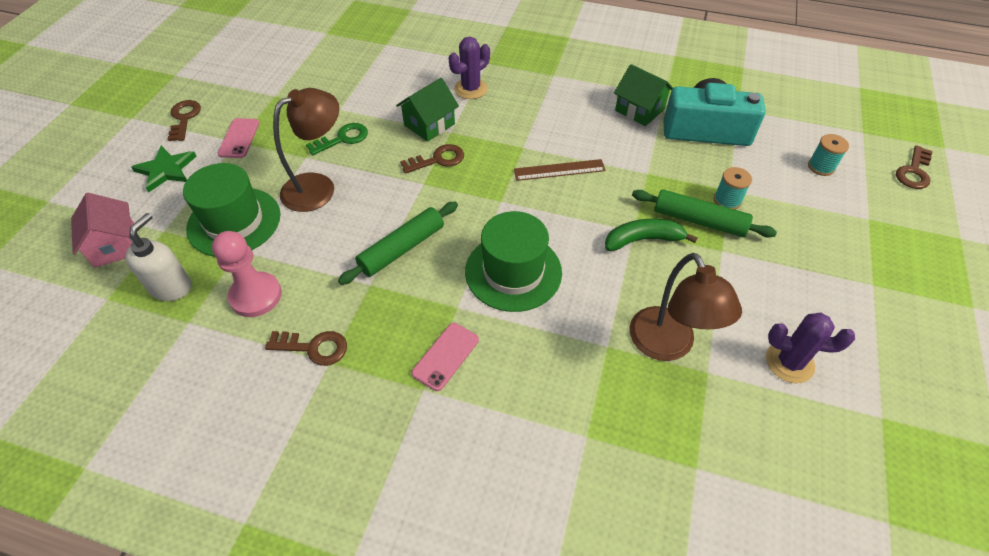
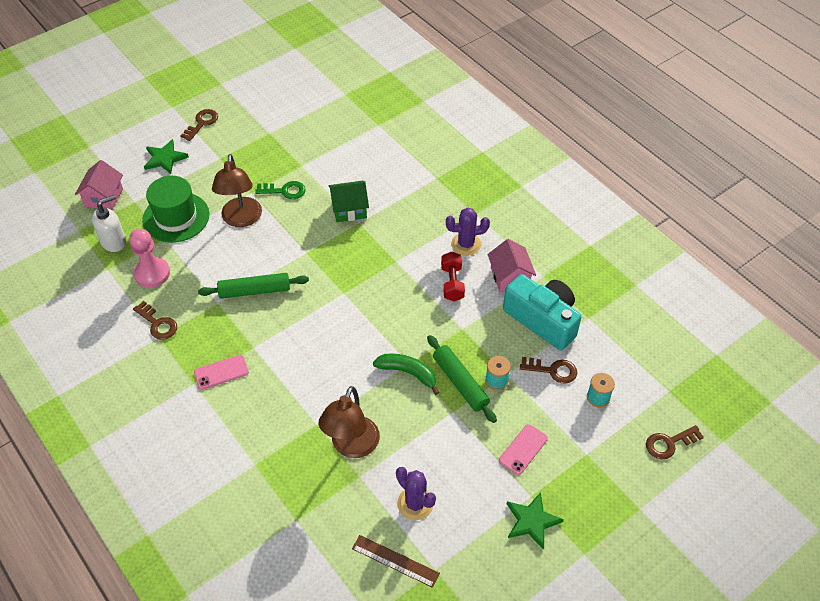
camera: 35 degrees right, 0 degrees up
(239, 138) = (222, 156): pink phone -> pink phone (523, 449)
(318, 187) = (241, 219): brown lamp -> brown lamp turned 90 degrees clockwise
(438, 160) = (331, 240): brown key -> brown key (552, 370)
(470, 89) = (403, 195): purple cactus -> purple cactus (466, 244)
(513, 272) = (306, 345): green hat -> none
(559, 170) = (403, 292): brown ruler -> brown ruler (395, 561)
(595, 139) = (452, 283): none -> red dumbbell
(639, 110) = (509, 277): green house -> pink house
(901, 307) = (532, 521): none -> green star

